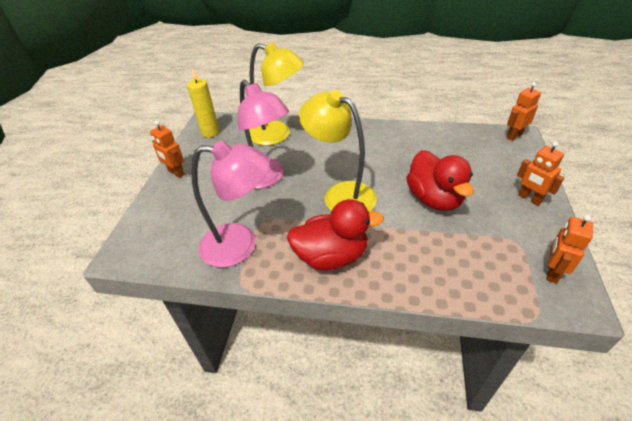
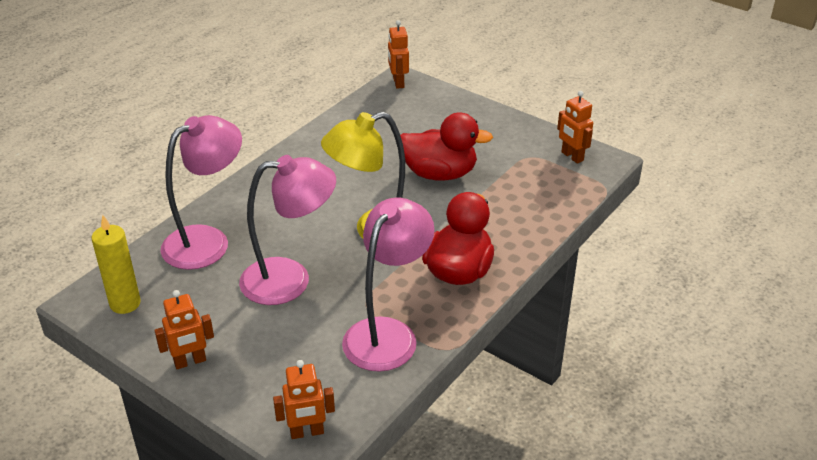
camera: 65 degrees left, 5 degrees down
(278, 135) = (207, 241): yellow lamp -> pink lamp
(529, 198) = (488, 122): orange robot -> orange robot (307, 432)

